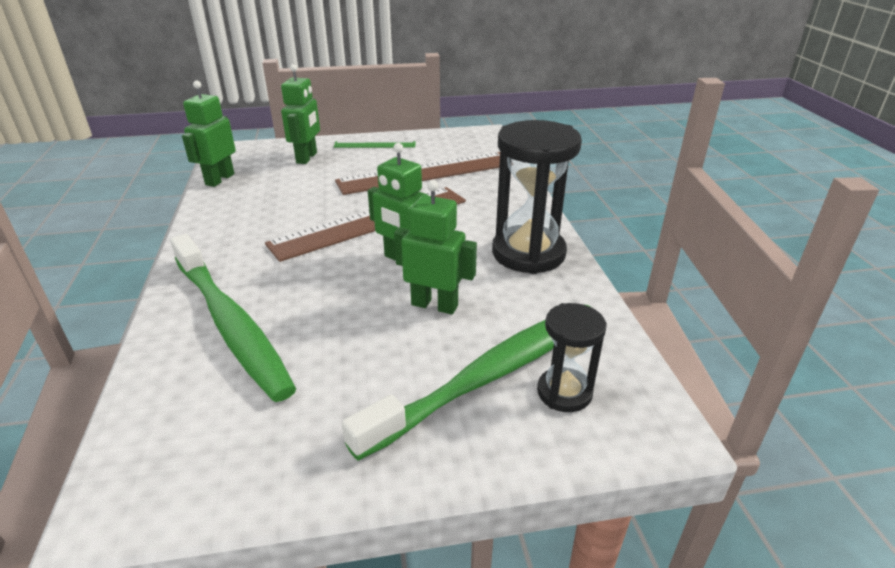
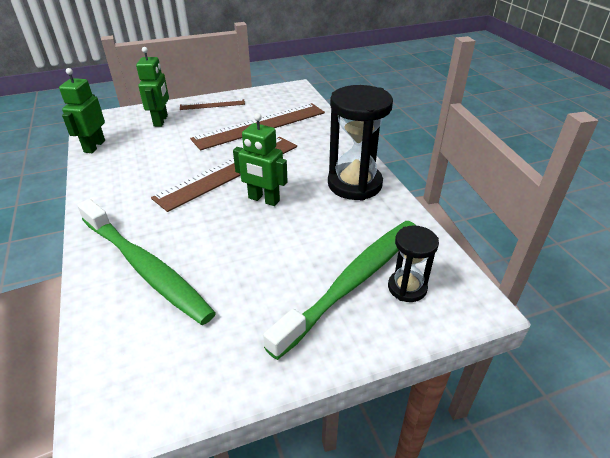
camera: 10 degrees left, 5 degrees up
(374, 144) = (212, 104): green ruler -> brown ruler
(434, 305) = (297, 233): green robot -> none

